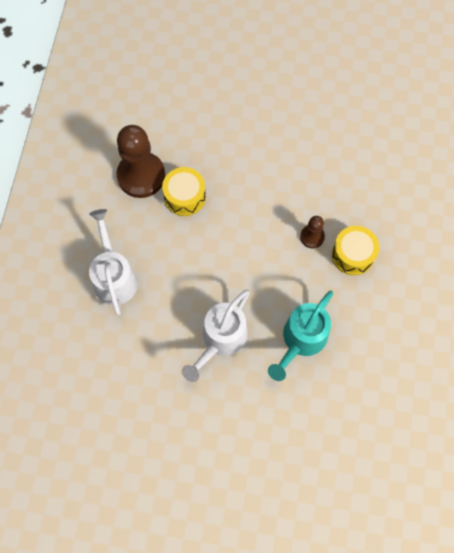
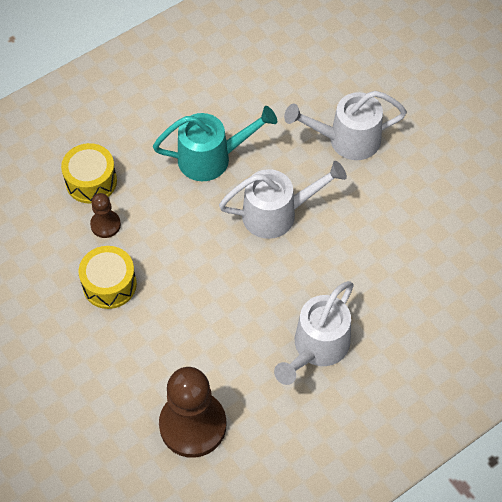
camera: 135 degrees left, 10 degrees down
(185, 197) = (174, 364): yellow drum -> yellow drum (109, 284)
(231, 439) = (346, 140): none -> white watering can

